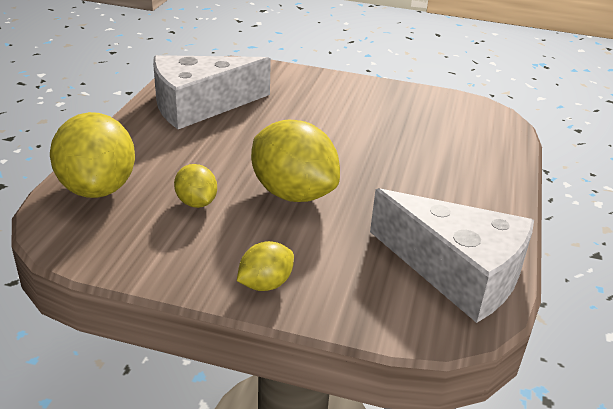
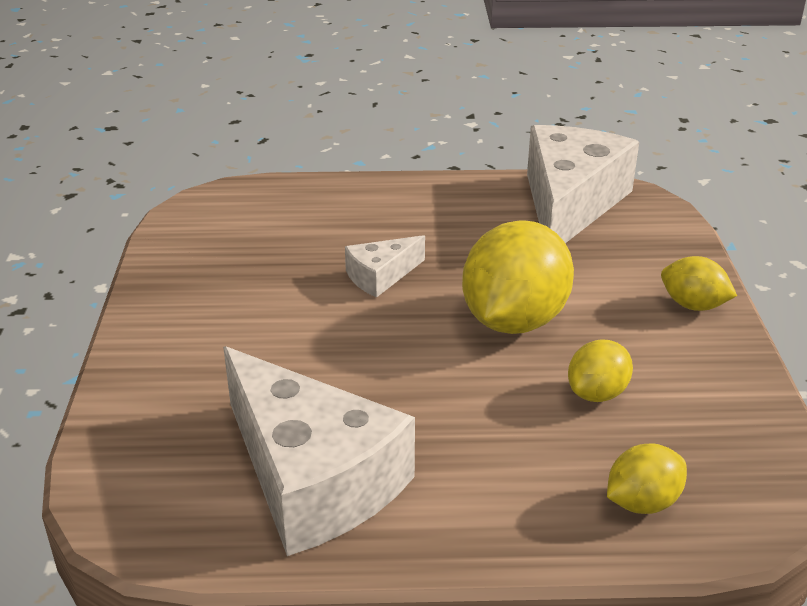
camera: 105 degrees left, 0 degrees up
(98, 188) = (642, 502): yellow lemon -> yellow lemon, size x0.51
(372, 156) = (381, 276): none -> white cheese

